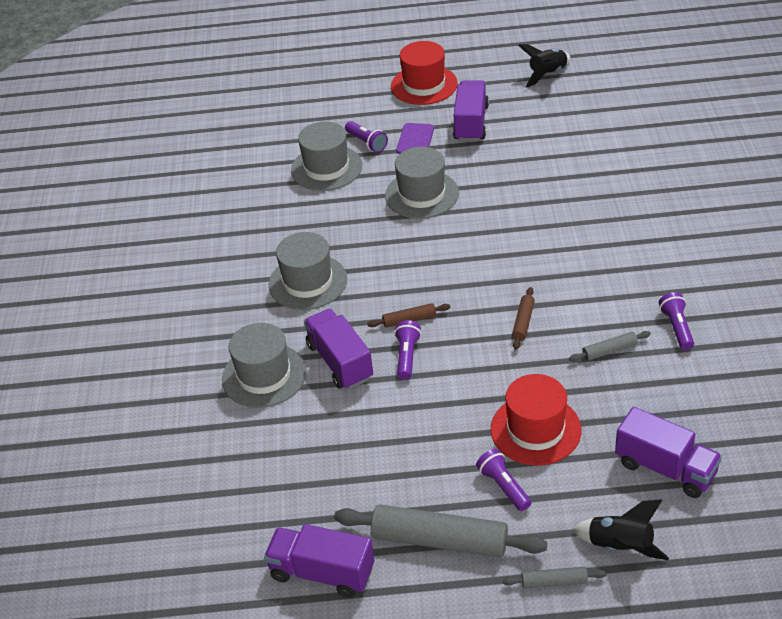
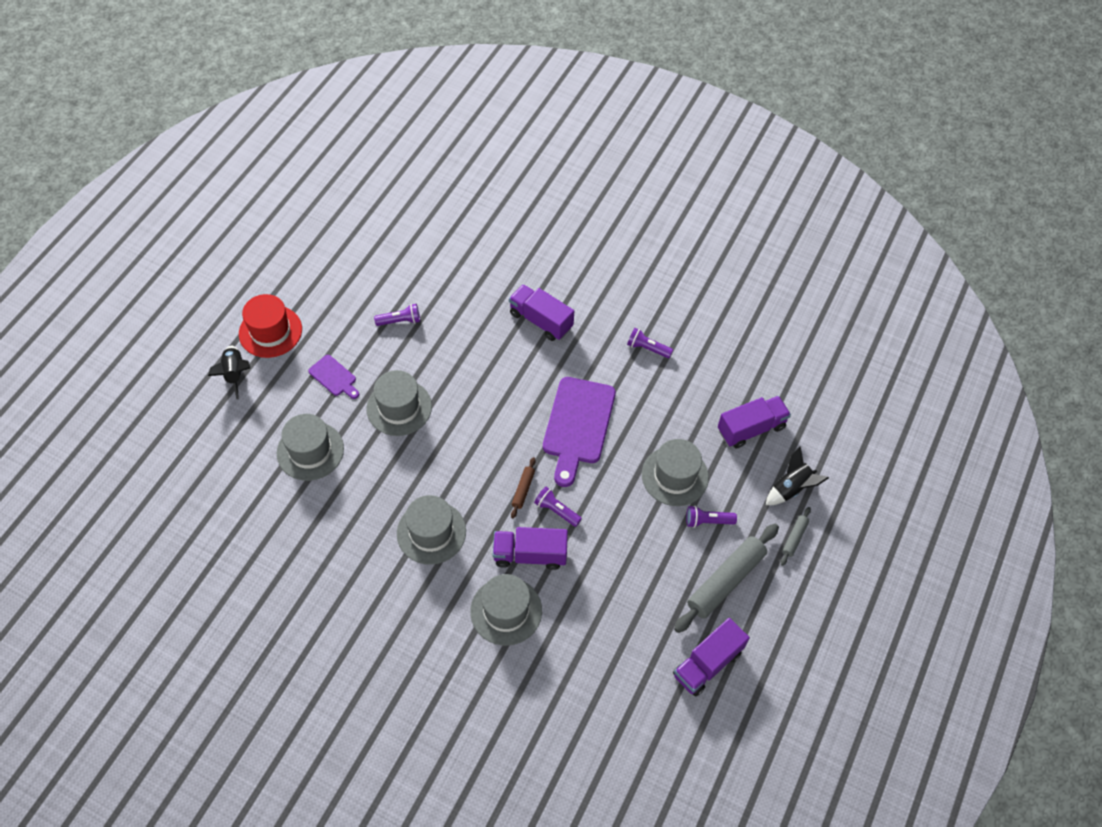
camera: 65 degrees left, 15 degrees up
(366, 143) = (305, 408): purple flashlight -> purple flashlight (400, 321)
(471, 123) = (347, 330): purple truck -> purple truck (541, 320)
(523, 322) = (578, 425): brown rolling pin -> purple cutting board
(535, 429) = (675, 476): red hat -> grey hat
(547, 74) = (336, 251): black rocket -> black rocket (235, 374)
(609, 351) = (639, 395): grey rolling pin -> none

